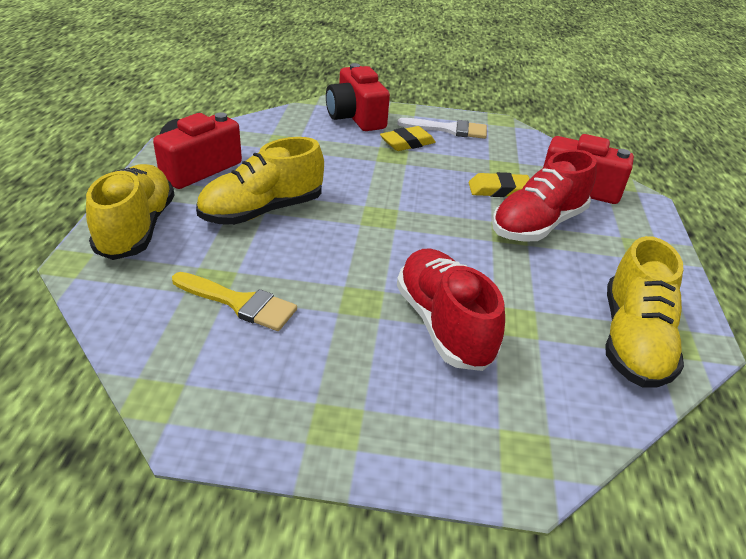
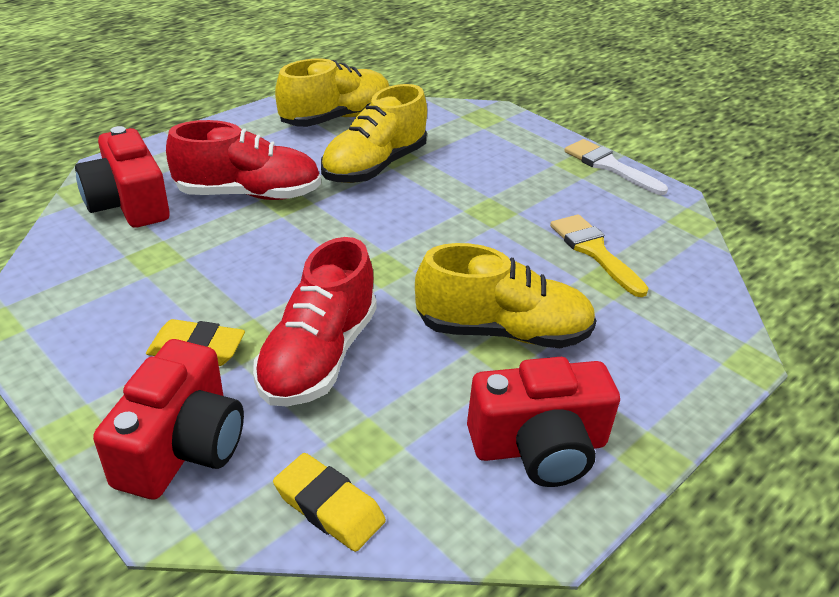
camera: 140 degrees left, 0 degrees up
(137, 228) = (664, 373): yellow shoe -> yellow shoe (374, 166)
(444, 324) = (448, 174): red shoe -> red shoe (318, 356)
(449, 129) = (98, 344): white brush -> white brush (609, 166)
(499, 190) = (215, 237): yellow eraser -> yellow eraser (329, 507)

